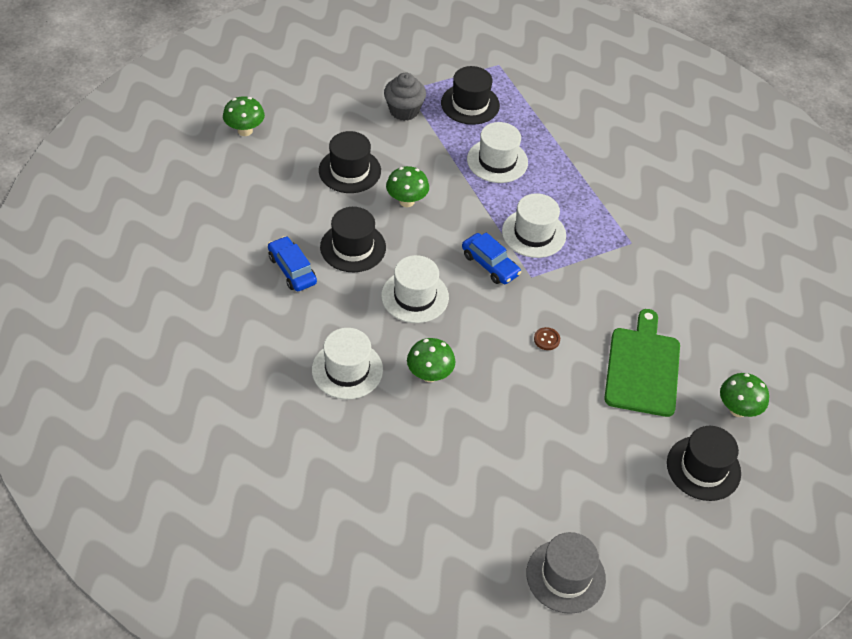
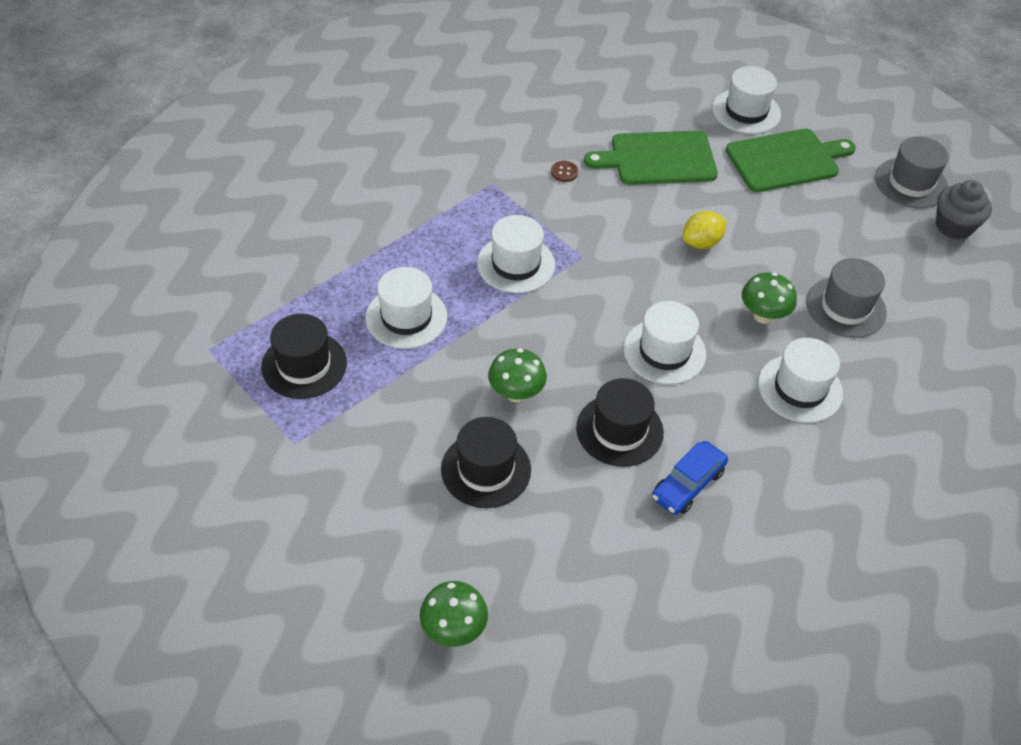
camera: 105 degrees left, 0 degrees up
(404, 110) = (341, 436): grey cupcake -> grey cupcake (954, 226)
(419, 440) = (845, 307): none -> grey hat
(490, 265) = (582, 294): blue car -> none
(526, 362) = (701, 242): none -> yellow lemon
(546, 339) = (662, 231): brown button -> brown button (564, 172)
(622, 473) = (786, 160): none -> green cutting board
(703, 468) = (746, 111): black hat -> white hat
(737, 409) = (669, 95): green mushroom -> none

